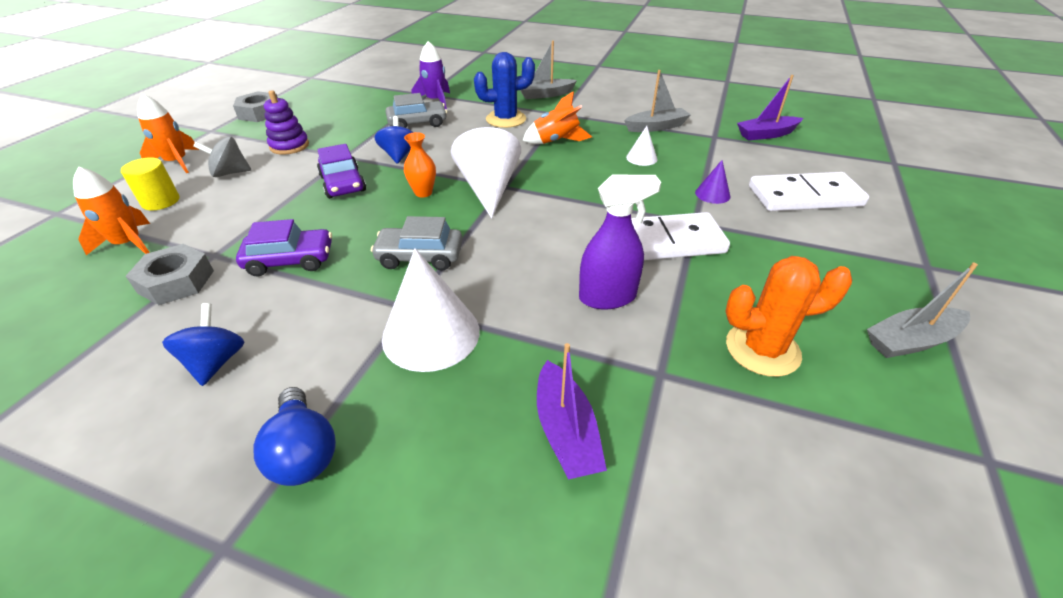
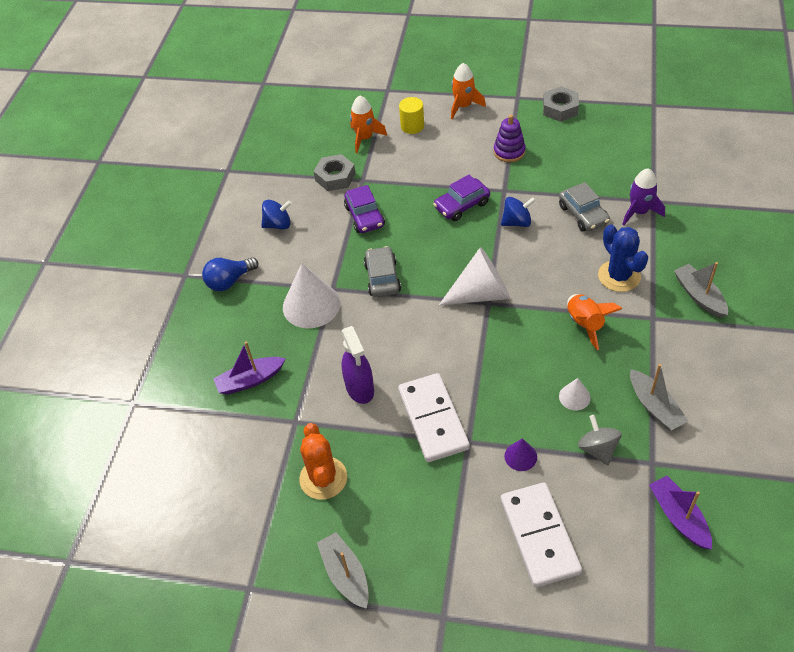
camera: 85 degrees right, 10 degrees up
(230, 173) = (457, 140): grey spinning top -> grey spinning top (597, 449)
(423, 193) = (463, 255): orange vase -> none

